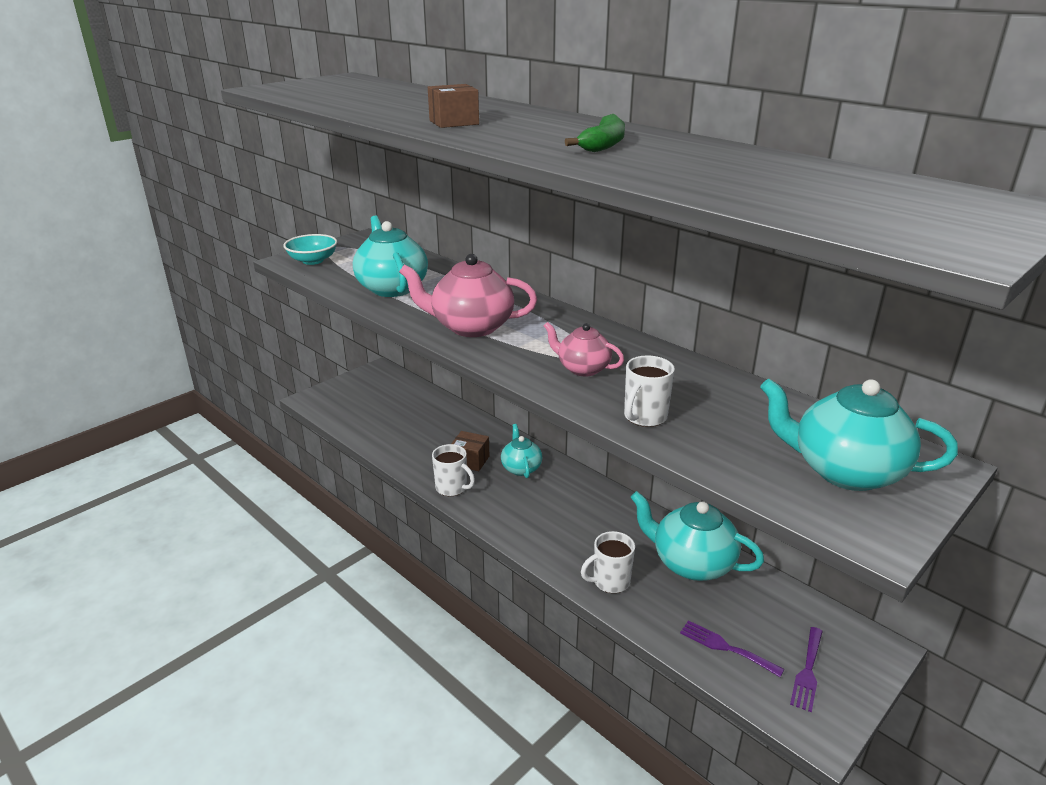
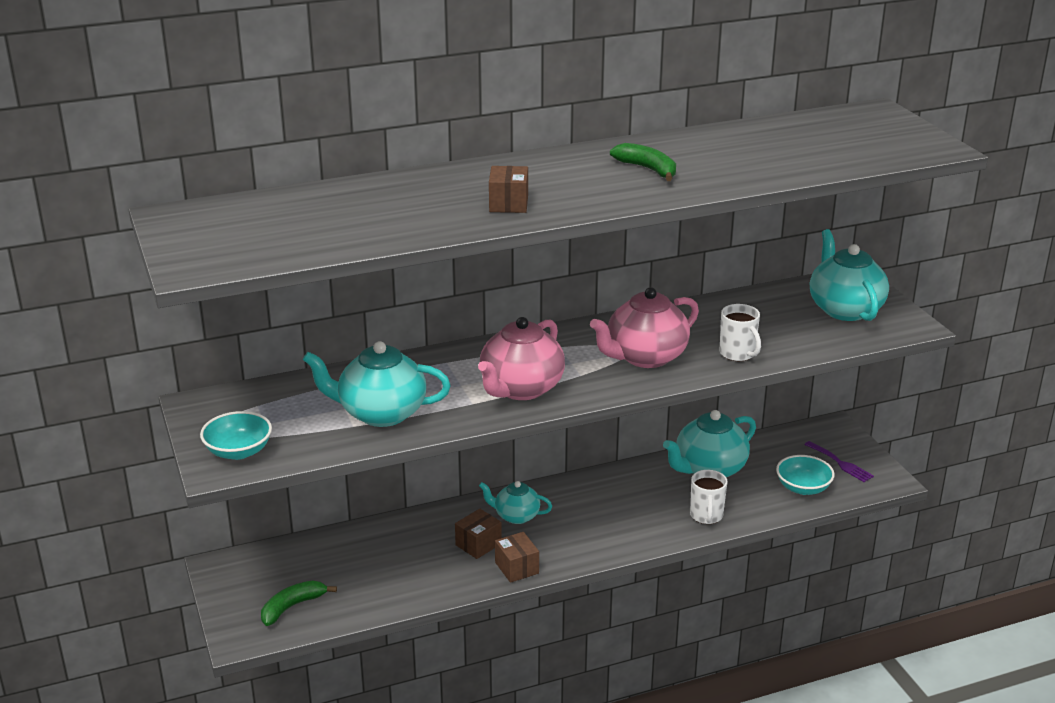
camera: 65 degrees left, 0 degrees up
(351, 407) = (292, 607): none -> green banana
(452, 488) = (516, 568): white mug -> brown box
(582, 368) = (645, 357): pink teapot -> pink teapot, size x1.69
(725, 647) = (803, 488): purple fork -> turquoise bowl
(844, 471) = (844, 309): turquoise teapot -> turquoise teapot turned 120 degrees clockwise

